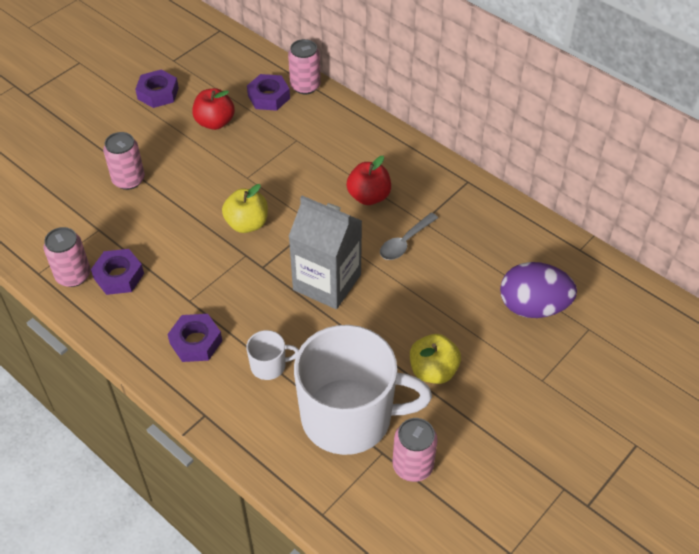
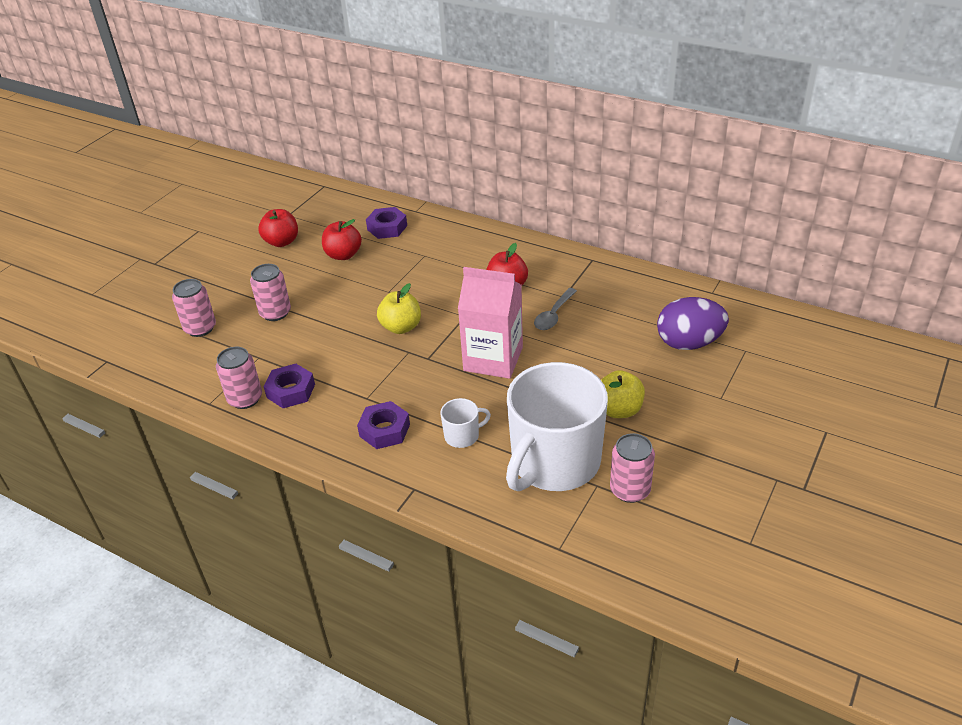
camera: 10 degrees left, 10 degrees down
(158, 93) = (282, 242): purple nut -> red apple
(305, 86) = (418, 214): pink can -> pink can (200, 328)
(327, 282) = (493, 359): grey carton -> pink carton
(349, 417) = (554, 462): white mug -> white mug turned 135 degrees clockwise

